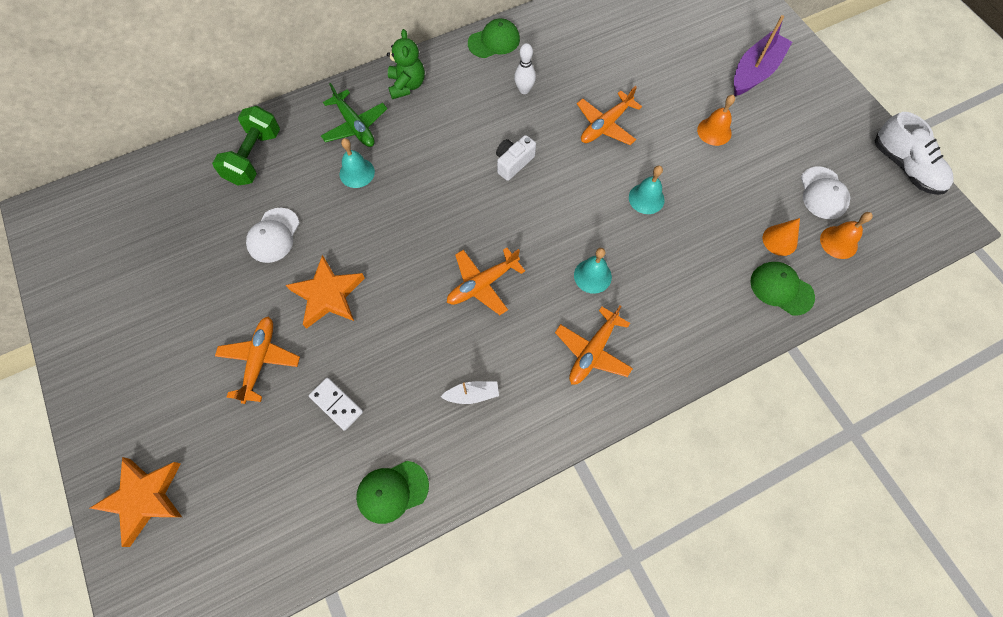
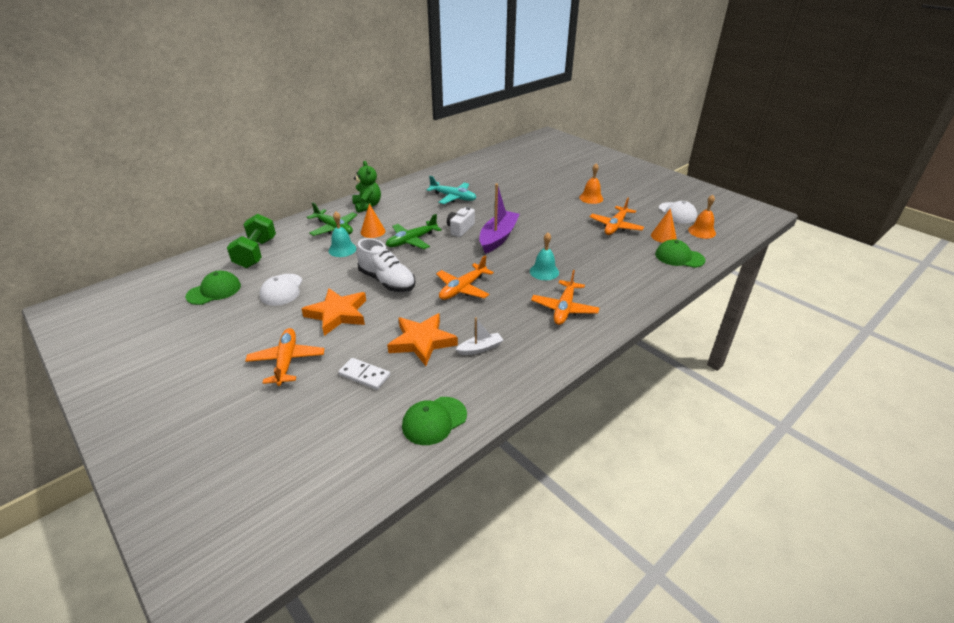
camera: 15 degrees left, 30 degrees down
(144, 498) = (186, 476): orange star -> orange star (422, 342)
(401, 143) = (373, 231): none -> orange cone
(445, 174) = (411, 241): none -> green plane
(494, 41) = (423, 181): green cap -> green cap (214, 291)
(524, 90) = (453, 197): white bowling pin -> turquoise plane
(605, 125) = (517, 205): orange plane -> orange plane (615, 226)
(646, 198) = (562, 231): turquoise bell -> none
(755, 72) = (602, 172): purple boat -> purple boat (498, 237)
(905, 167) = (720, 196): white shoe -> white shoe (387, 281)

